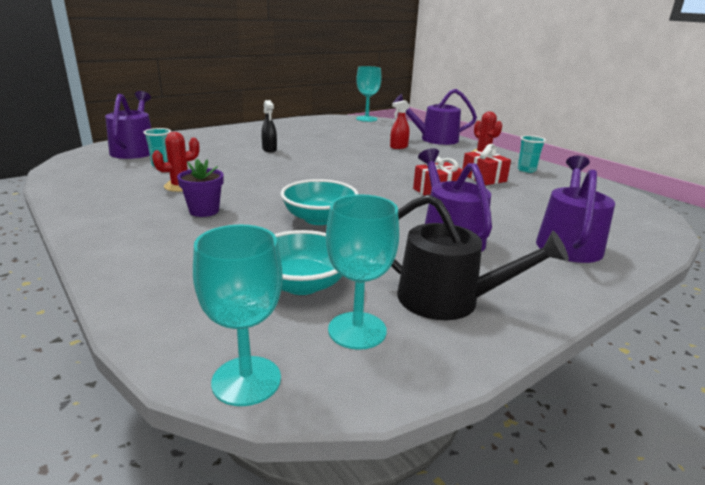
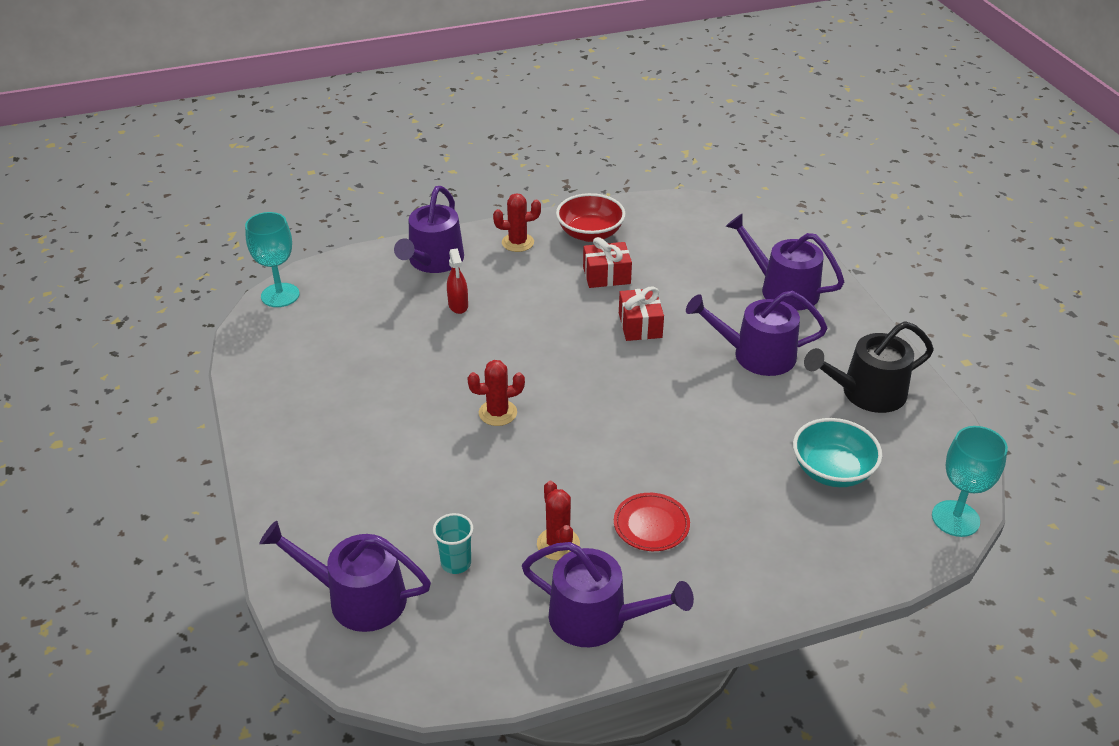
camera: 70 degrees left, 15 degrees up
(105, 202) = (597, 618): none -> purple watering can
(204, 211) = (651, 525): purple flower pot -> red plate
(269, 149) = (419, 437): black spray bottle -> none
(303, 163) = (498, 413): none -> red cactus
(319, 218) = (695, 434): turquoise bowl -> none
(357, 330) = (903, 453): turquoise goblet -> none
(448, 299) = (866, 393): black watering can -> black watering can turned 150 degrees counterclockwise
(526, 170) = (590, 233): turquoise cup -> red bowl

